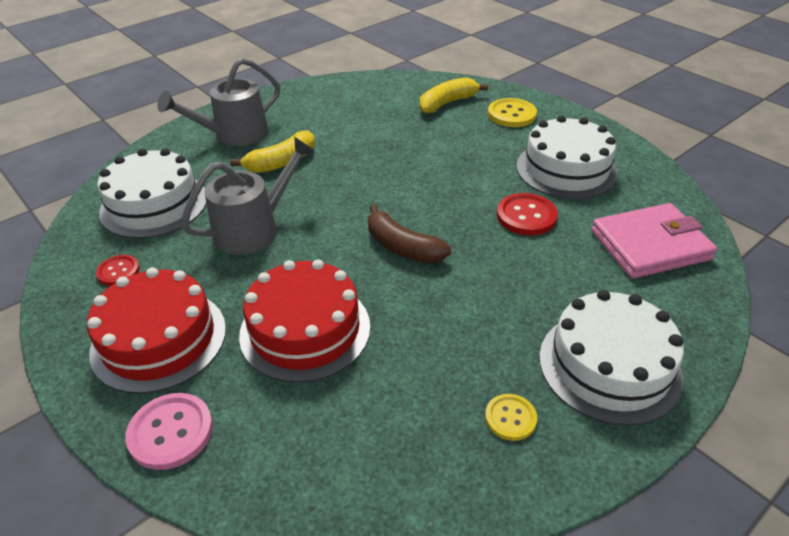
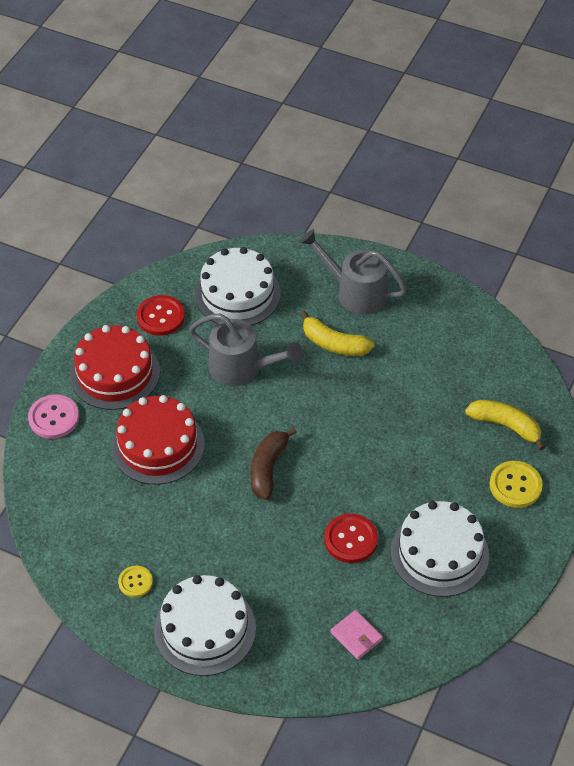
camera: 65 degrees right, 10 degrees up
(118, 271) = (160, 317): red button -> red button, size x1.60
(650, 245) = (356, 636): pink wallet -> pink wallet, size x0.50

